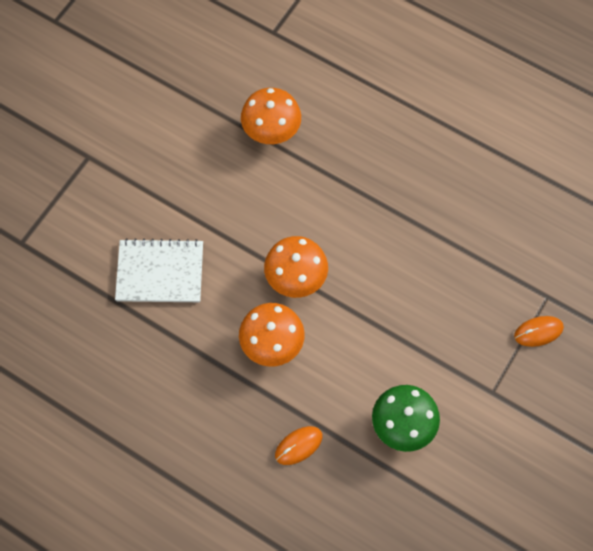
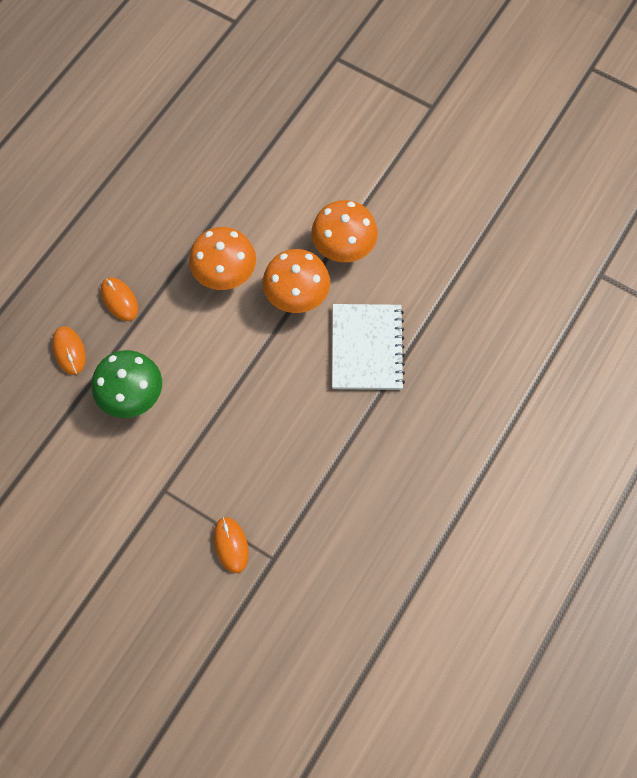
camera: 90 degrees right, 0 degrees up
(160, 272) = (305, 174): white notebook -> white notebook (367, 348)
(271, 132) = (470, 273): orange mushroom -> orange mushroom (343, 249)
(355, 491) = (69, 351): none -> orange mouse

